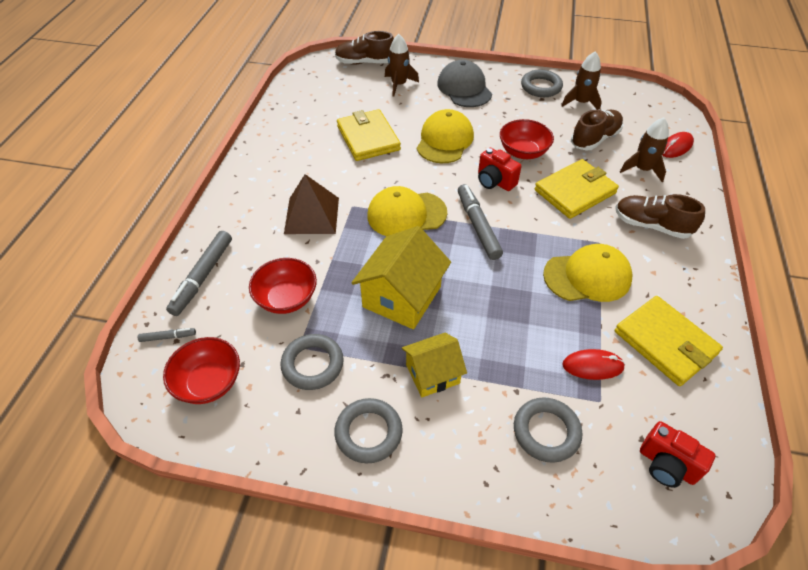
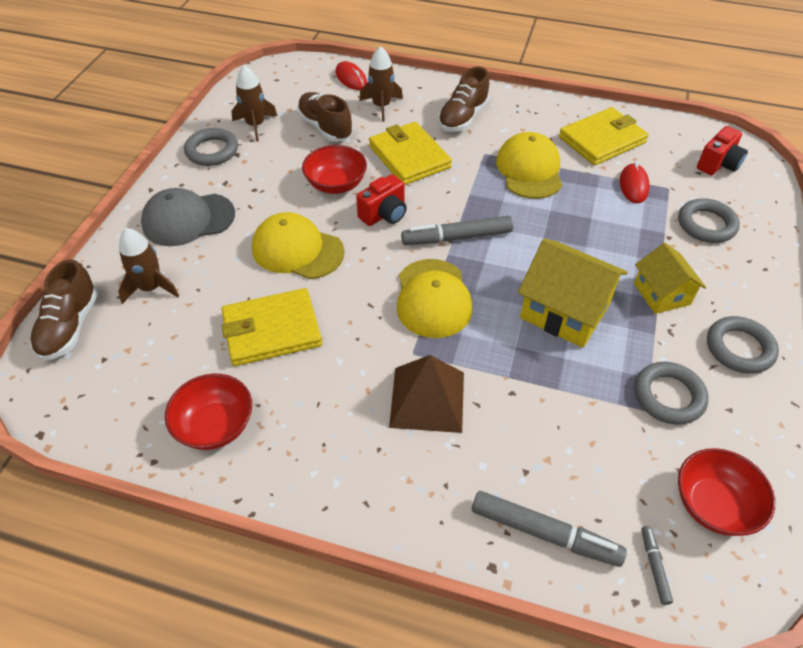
camera: 85 degrees left, 0 degrees up
(286, 298) = (576, 425): red bowl -> red bowl (215, 426)

